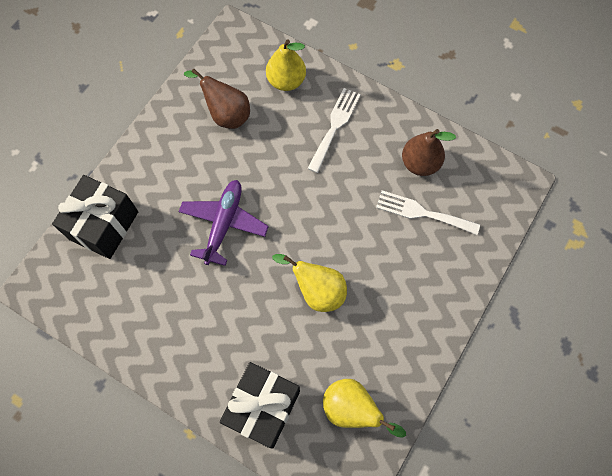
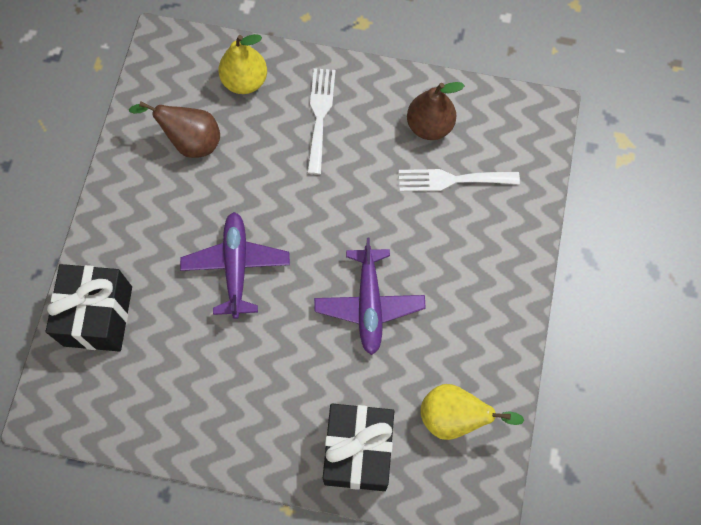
camera: 20 degrees left, 0 degrees up
(317, 290) = (369, 304): yellow pear -> purple plane

